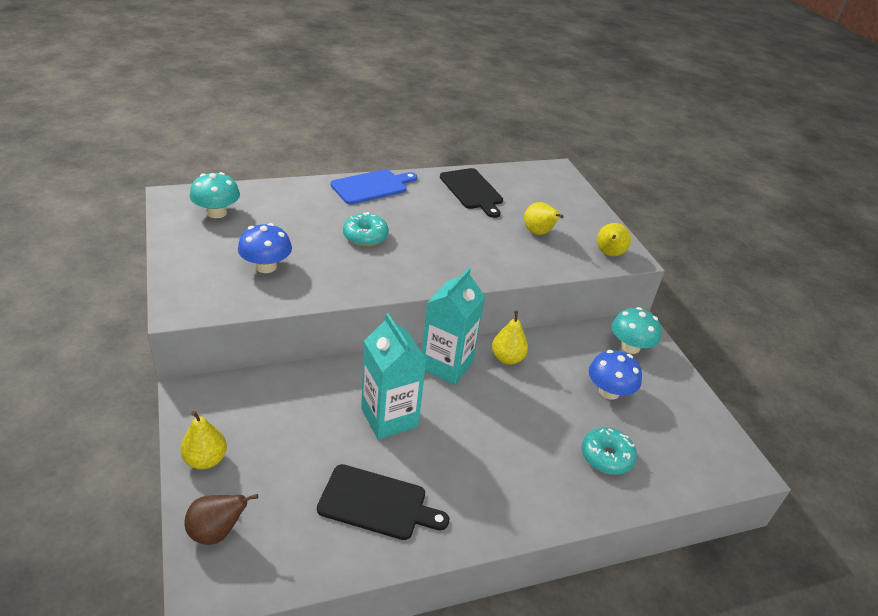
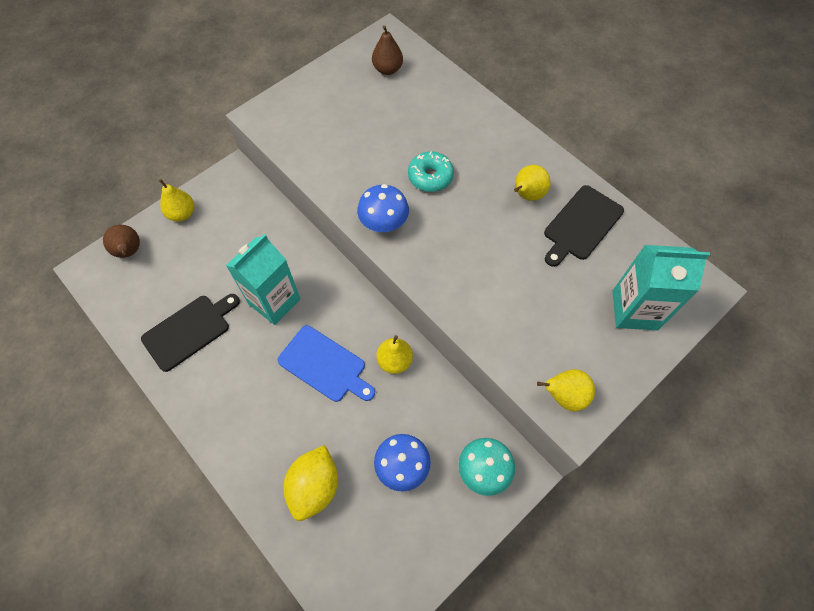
camera: 70 degrees right, 25 degrees up
(217, 213) = (387, 69): turquoise mushroom -> brown pear
(266, 266) = (340, 135): blue mushroom -> blue mushroom (383, 222)
(372, 186) = (515, 144): blue cutting board -> blue cutting board (324, 365)
(377, 503) = (189, 330): black cutting board -> black cutting board turned 120 degrees counterclockwise
(446, 365) = (356, 316): turquoise carton -> turquoise carton (634, 310)
(538, 233) = (550, 313): yellow pear -> yellow pear (527, 195)
(606, 457) = (314, 486): turquoise donut -> yellow lemon

